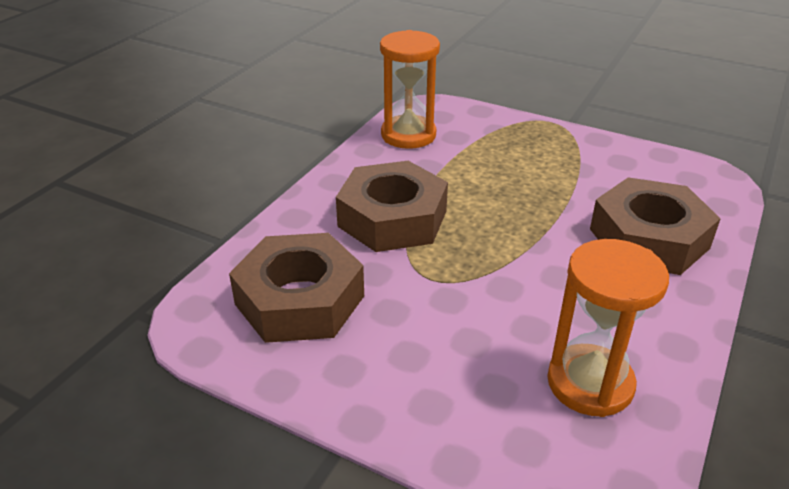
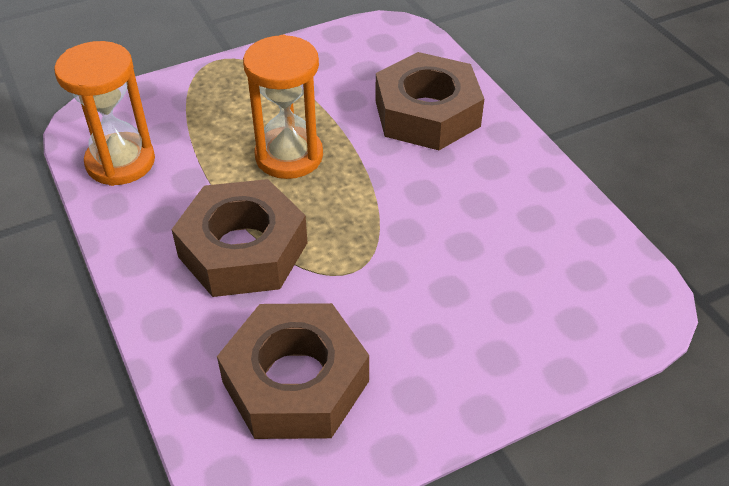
camera: 55 degrees left, 10 degrees up
(590, 383) = (546, 249): orange hourglass -> orange hourglass (289, 156)

